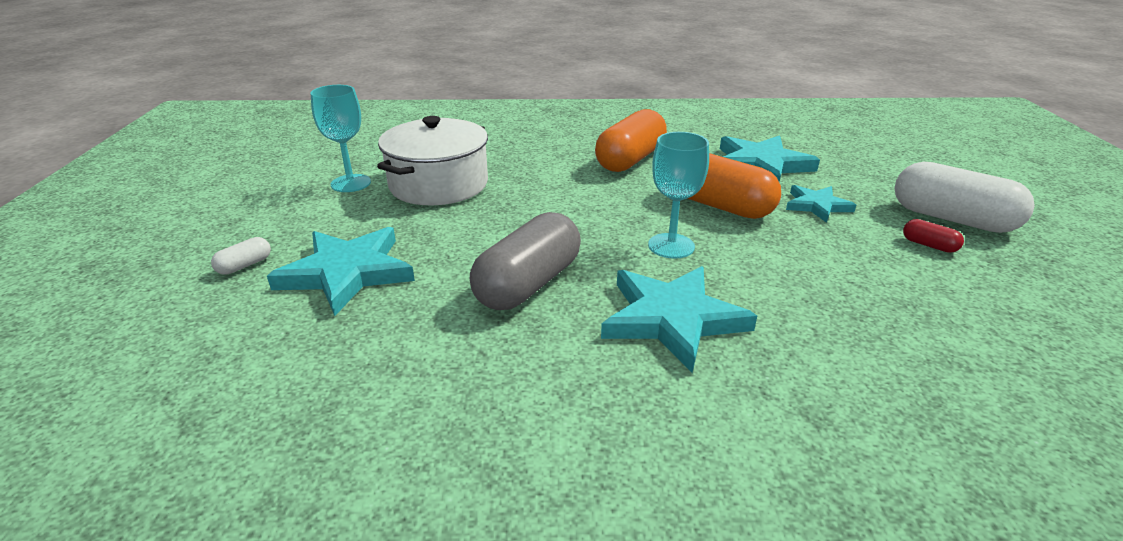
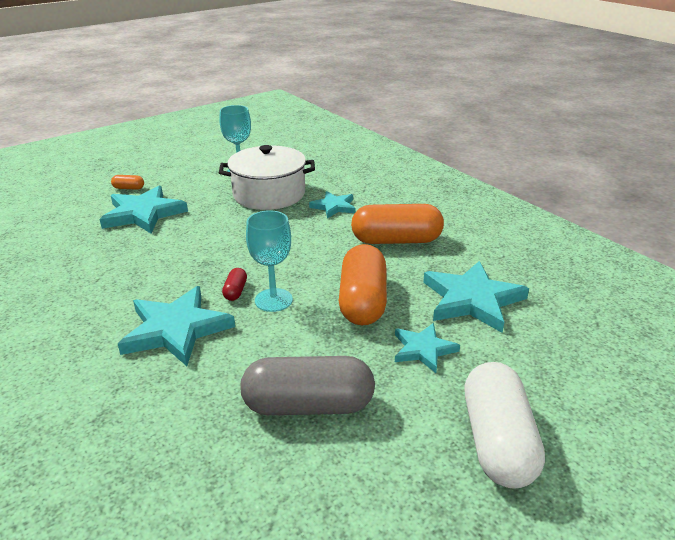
camera: 55 degrees right, 0 degrees up
(244, 265) = (129, 188): white capsule -> orange capsule
(523, 164) = (334, 207): none -> turquoise star
(528, 284) = (176, 267): grey capsule -> grey capsule (308, 405)
(929, 245) = (415, 433): red capsule -> red capsule (235, 291)

